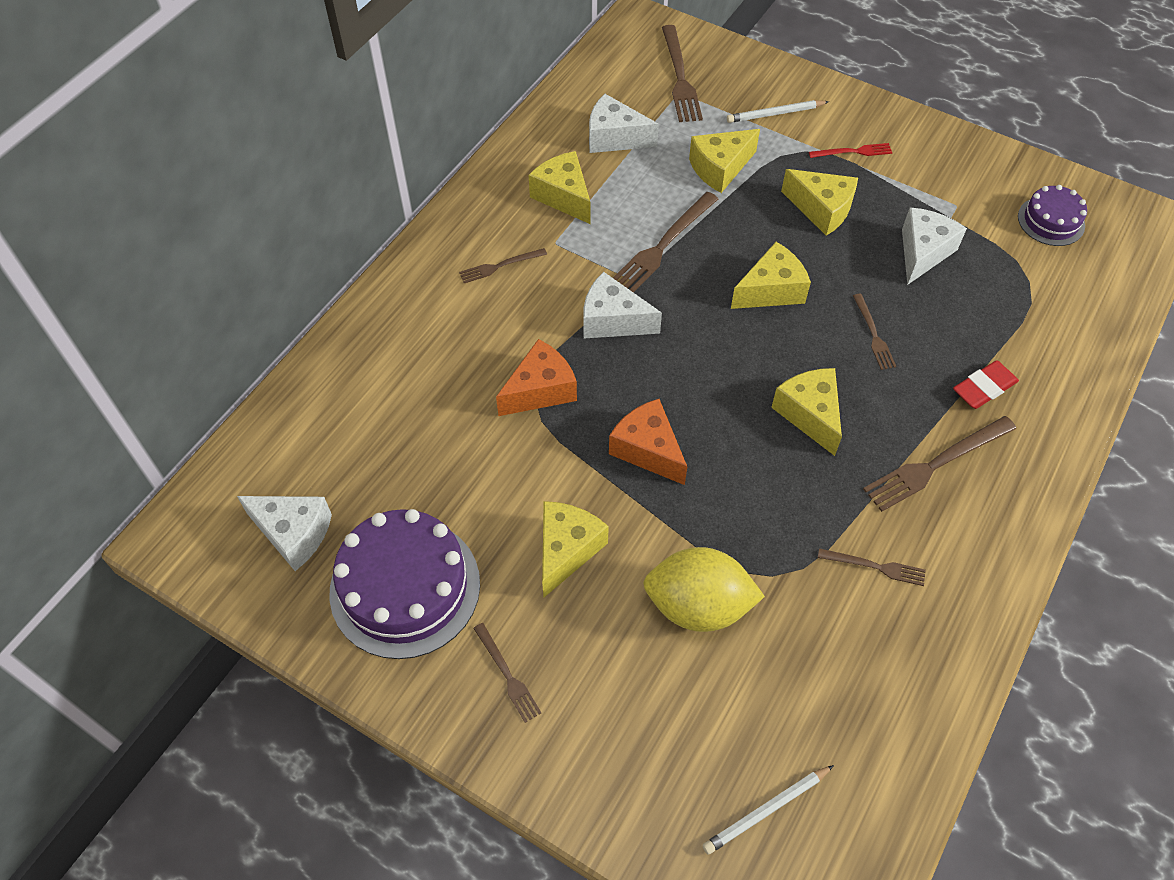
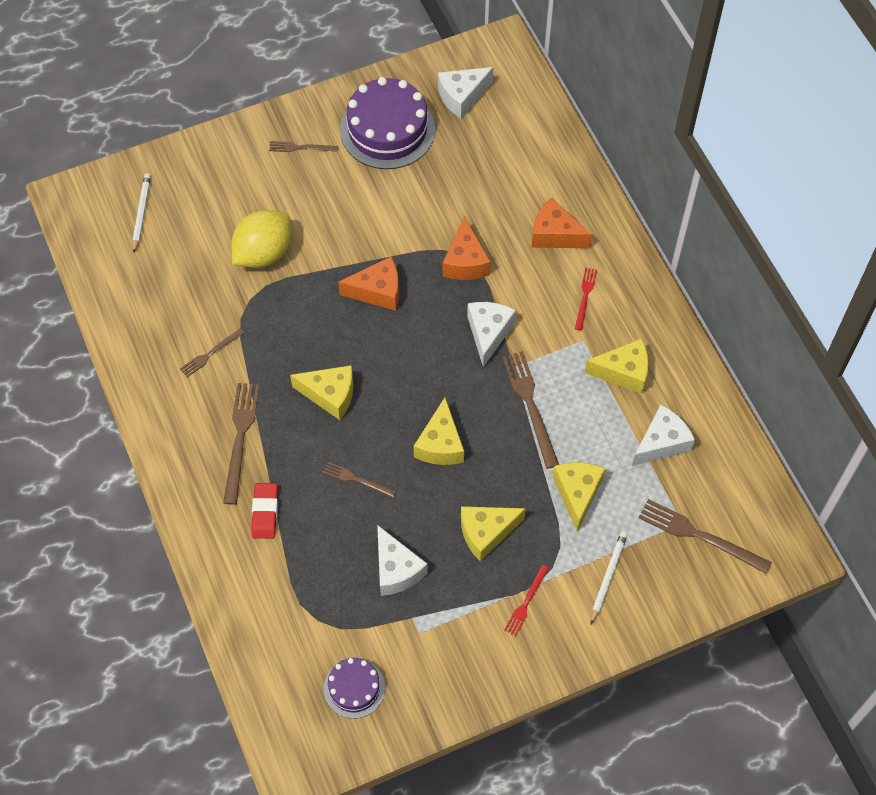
camera: 125 degrees right, 5 degrees up
(440, 330) = (555, 235): none -> orange cheese
(500, 266) = (585, 296): brown fork -> red fork
(566, 550) = (347, 212): yellow cheese -> none
(613, 320) = (488, 333): white cheese -> white cheese turned 45 degrees counterclockwise

